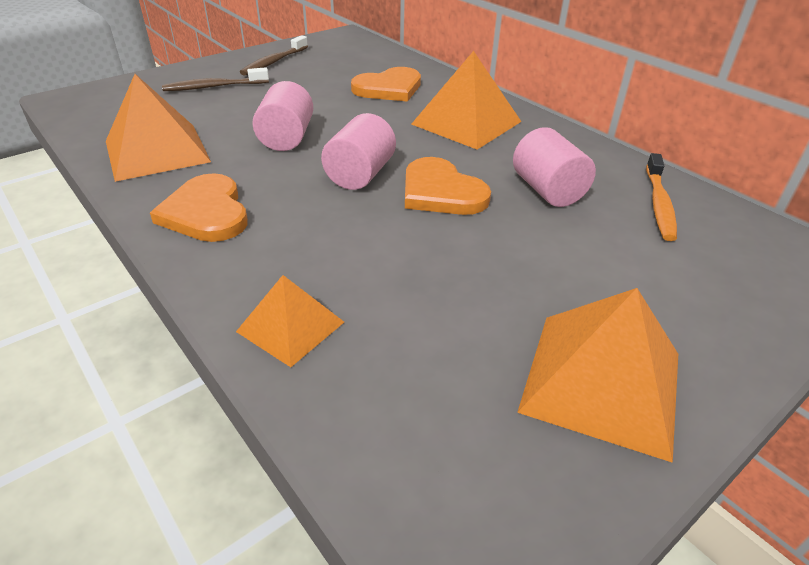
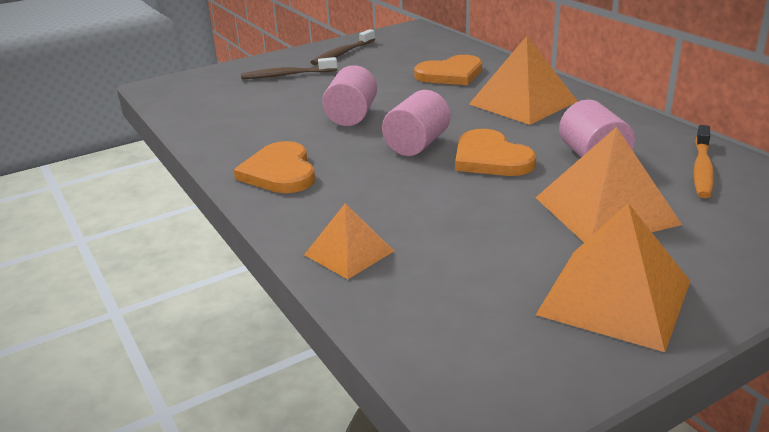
camera: 10 degrees right, 10 degrees down
(157, 151) = (237, 126): orange pyramid -> orange pyramid (606, 210)

